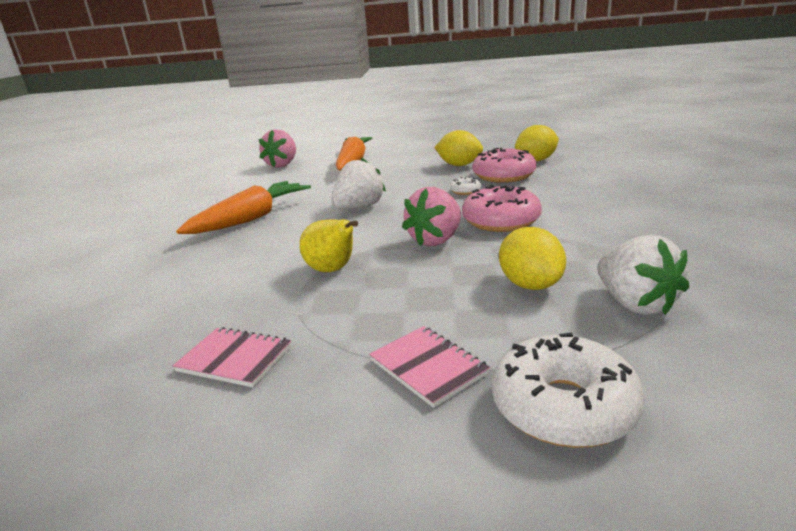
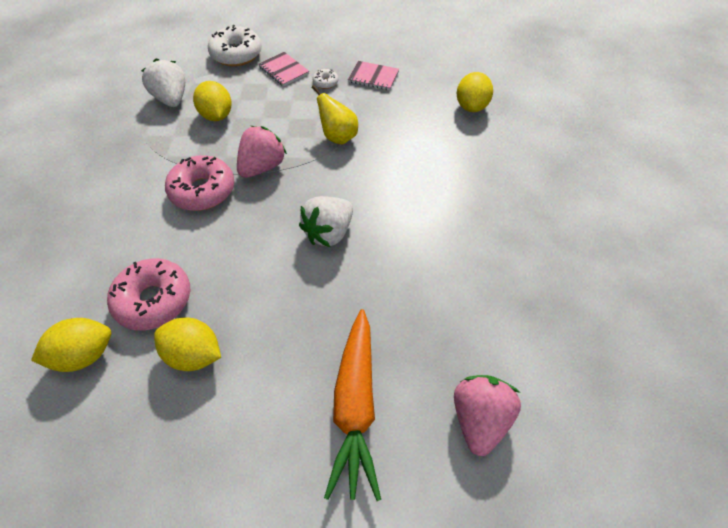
camera: 175 degrees right, 30 degrees up
(101, 315) = (471, 107): none -> yellow lemon
(251, 218) = (436, 222): orange carrot -> none
(465, 191) = (213, 259): white donut -> white donut (325, 82)

